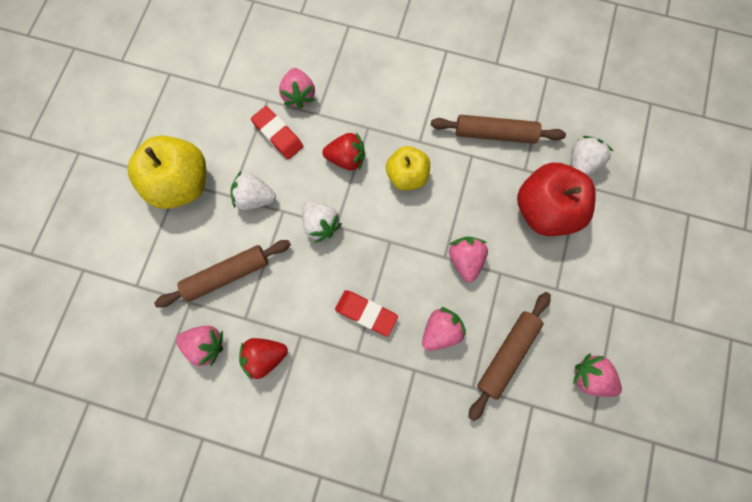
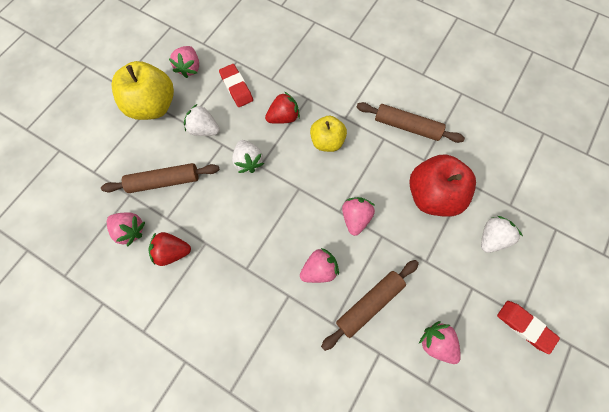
camera: 15 degrees right, 5 degrees down
(299, 95) = (261, 63): pink strawberry -> pink strawberry (189, 68)
(346, 158) = (283, 117): red strawberry -> red strawberry turned 45 degrees counterclockwise
(366, 313) = (263, 239): red eraser -> red eraser (524, 326)
(581, 163) = (472, 166): white strawberry -> white strawberry (491, 238)

